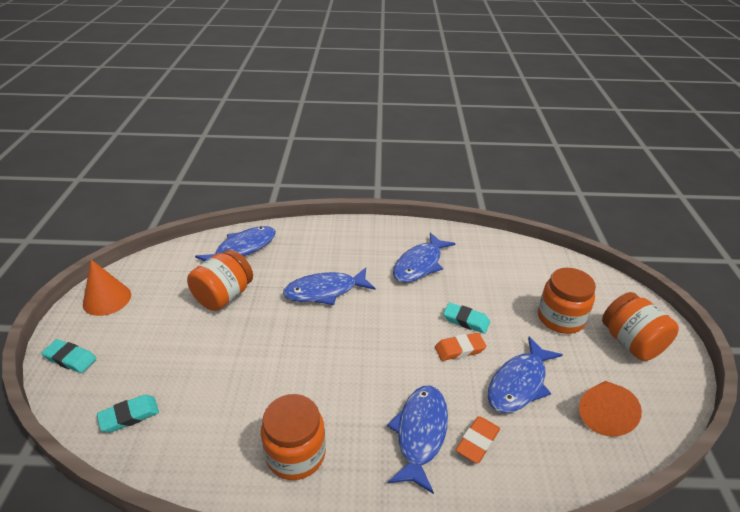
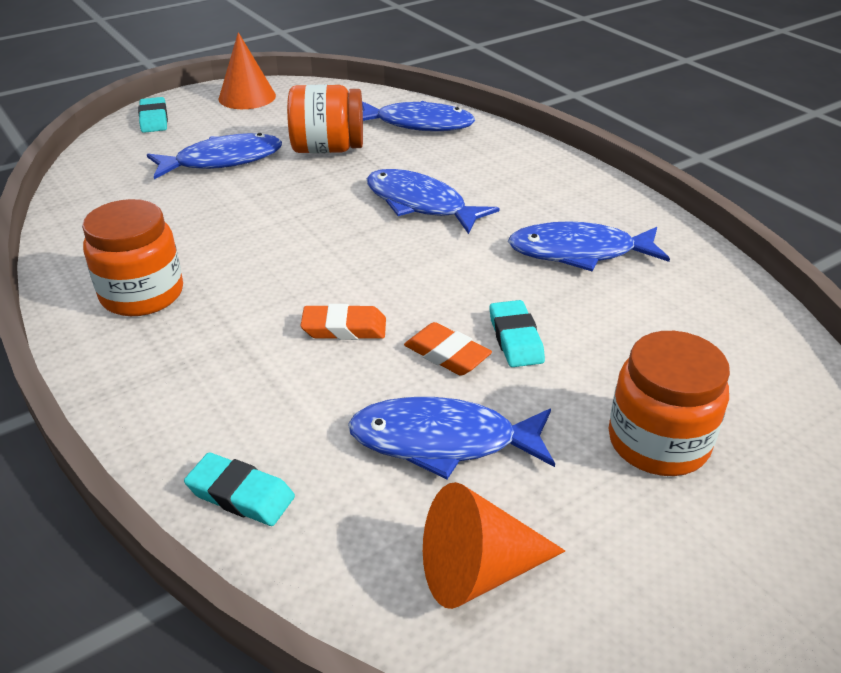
camera: 55 degrees right, 0 degrees up
(129, 416) = (112, 179): turquoise eraser -> turquoise eraser (241, 494)
(420, 433) = (252, 376): blue fish -> blue fish (222, 161)
(477, 442) = (284, 436): orange eraser -> orange eraser (344, 328)
(631, 343) = (717, 564): orange jar -> none

